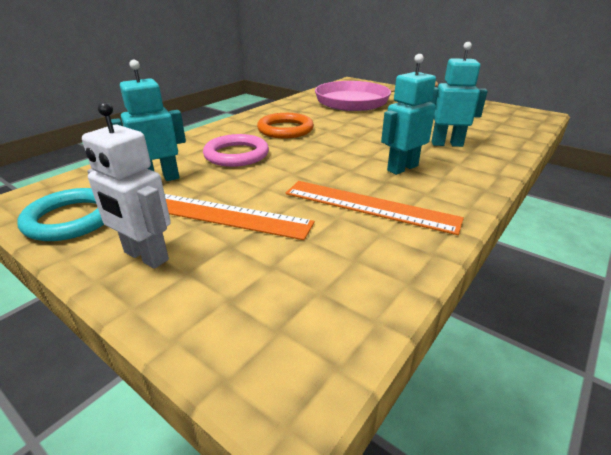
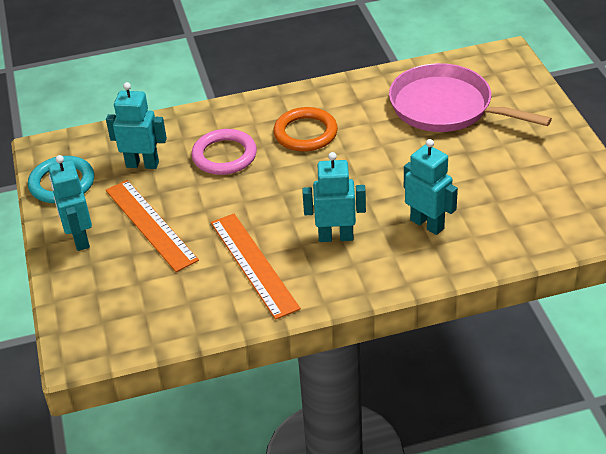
camera: 40 degrees right, 10 degrees up
(145, 256) = (80, 239): white robot -> turquoise robot

